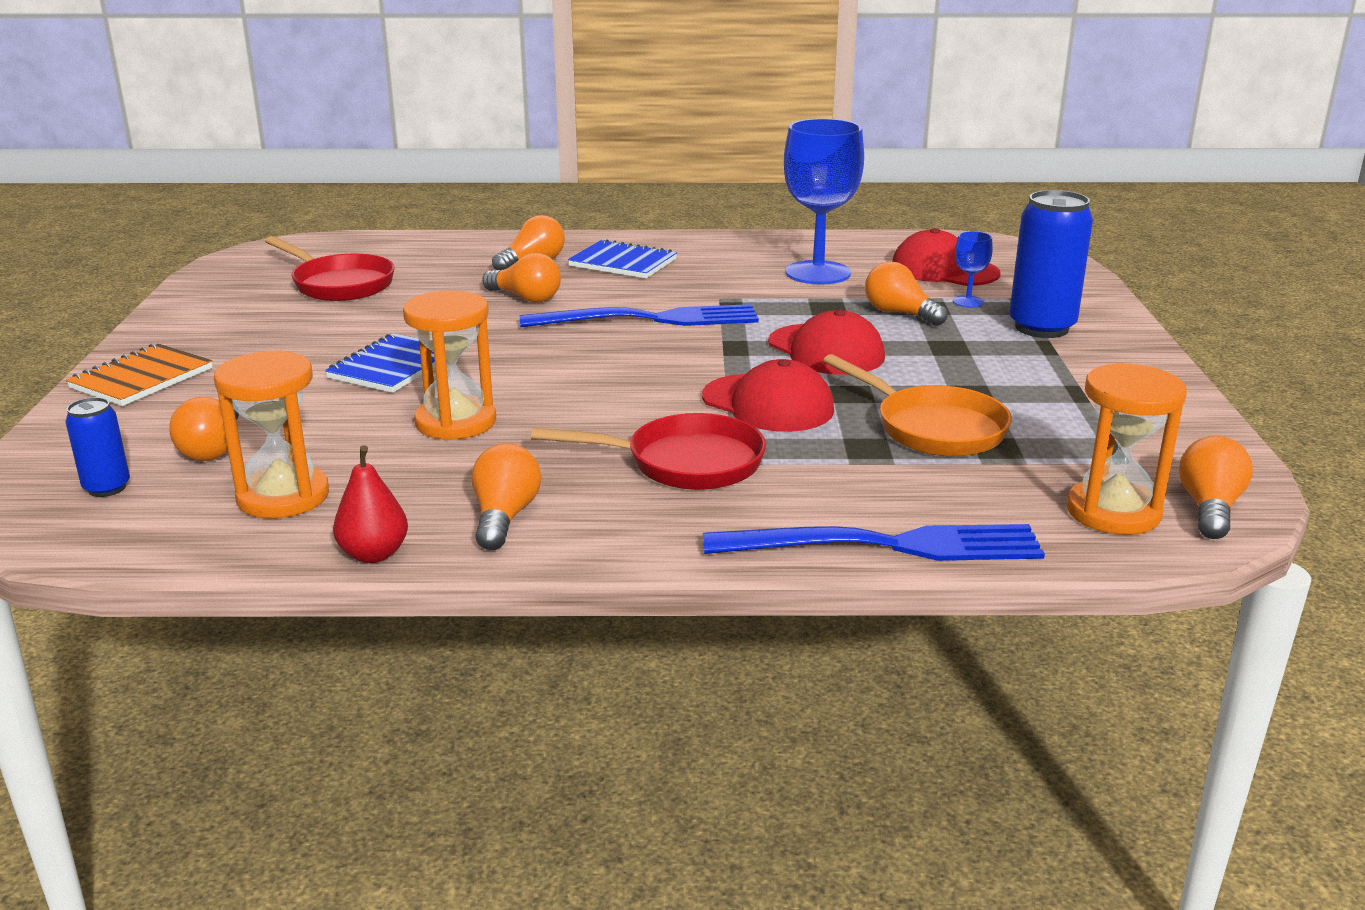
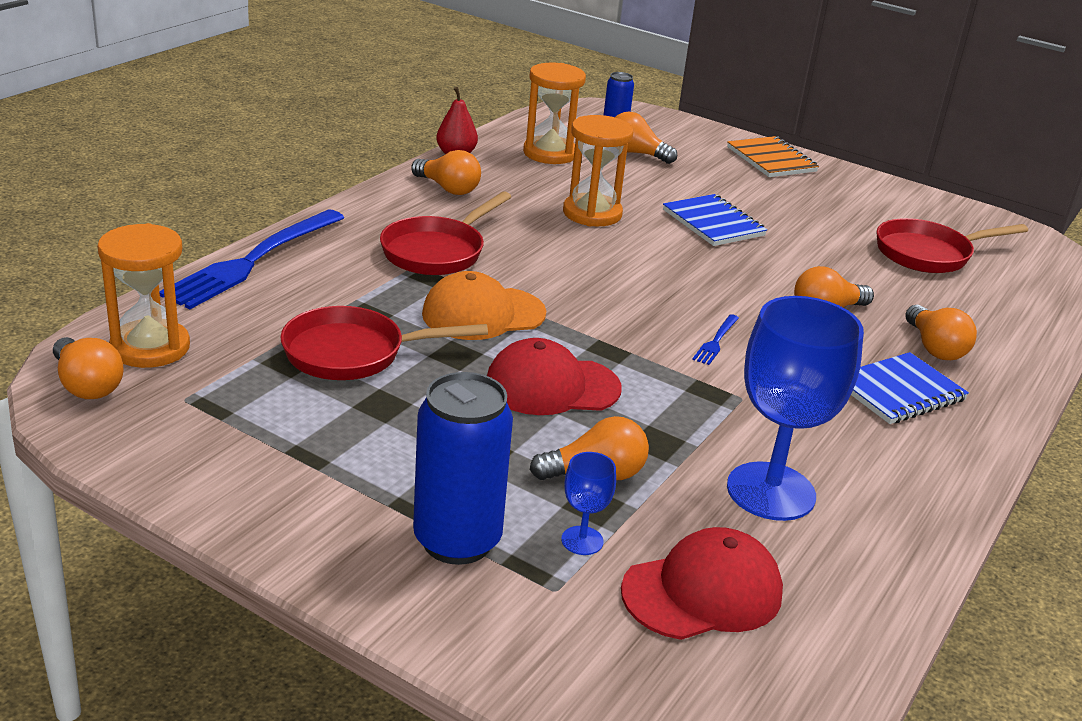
camera: 120 degrees right, 5 degrees up
(650, 319) = (716, 341): blue fork -> blue fork, size x0.41
(768, 404) = (483, 314): red cap -> orange cap
(933, 428) = (353, 353): orange pan -> red pan

